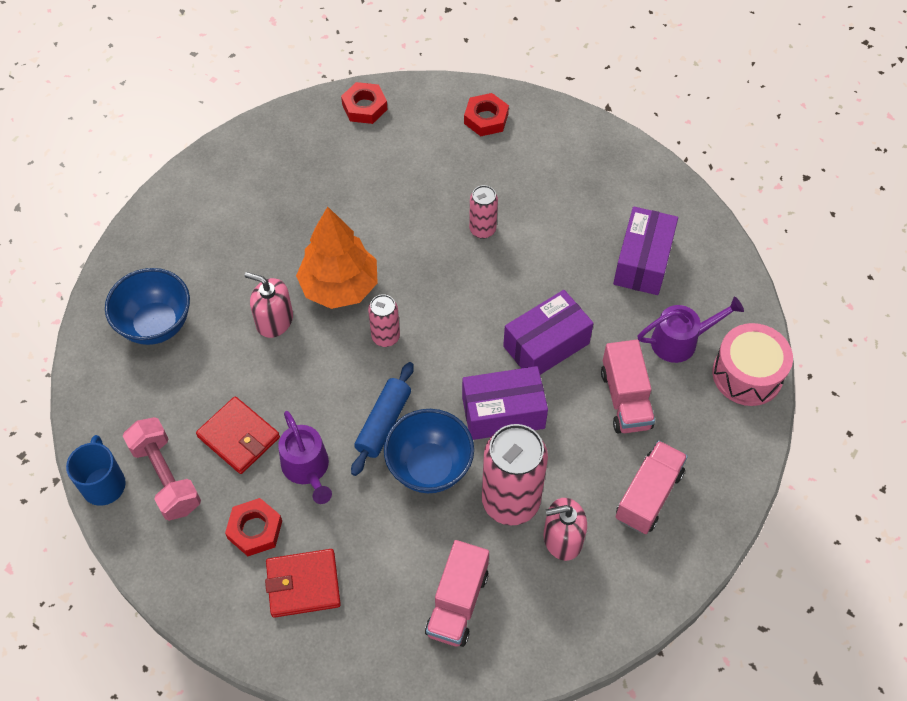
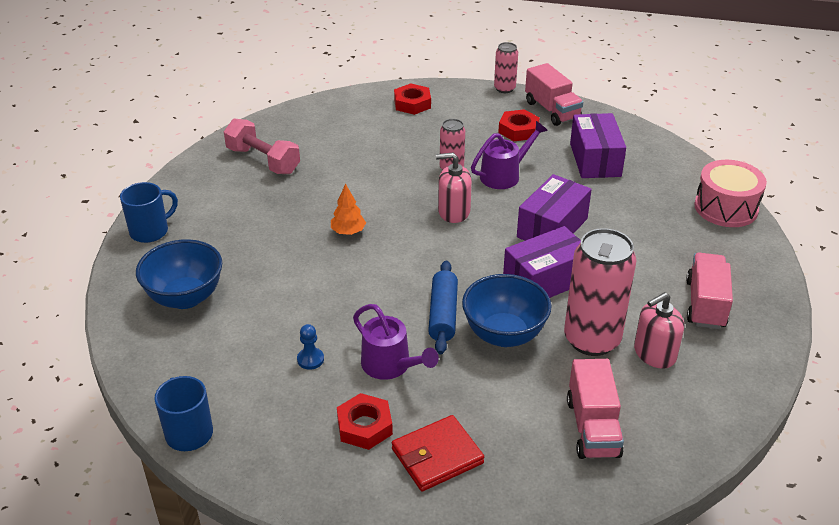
camera: 20 degrees left, 20 degrees down
(154, 228) = (150, 231): none -> blue mug
(166, 477) = (252, 409): pink dumbbell -> pink dumbbell (263, 161)
(239, 437) = (310, 359): red wallet -> blue pawn
(274, 320) = (300, 268): pink soap dispenser -> pink soap dispenser (453, 212)
(339, 287) = (348, 232): orange tree -> orange tree, size x0.47
(364, 107) = (305, 116): red nut -> red nut (518, 130)
(385, 337) = (409, 255): pink can -> pink can (504, 88)
(625, 399) = (641, 246): pink truck -> pink truck (552, 110)
(681, 341) = (659, 200): purple watering can -> purple watering can (504, 175)

